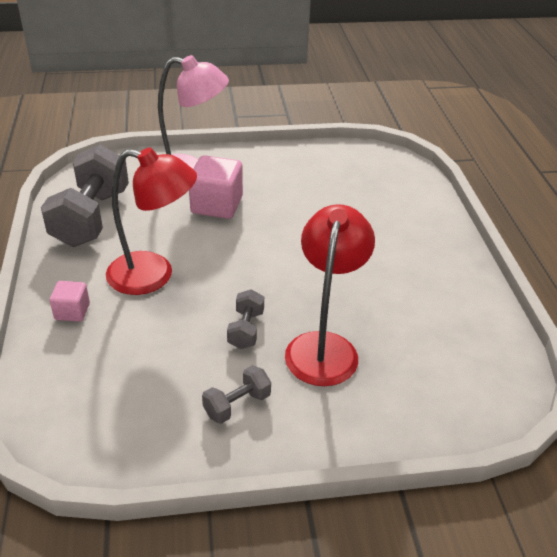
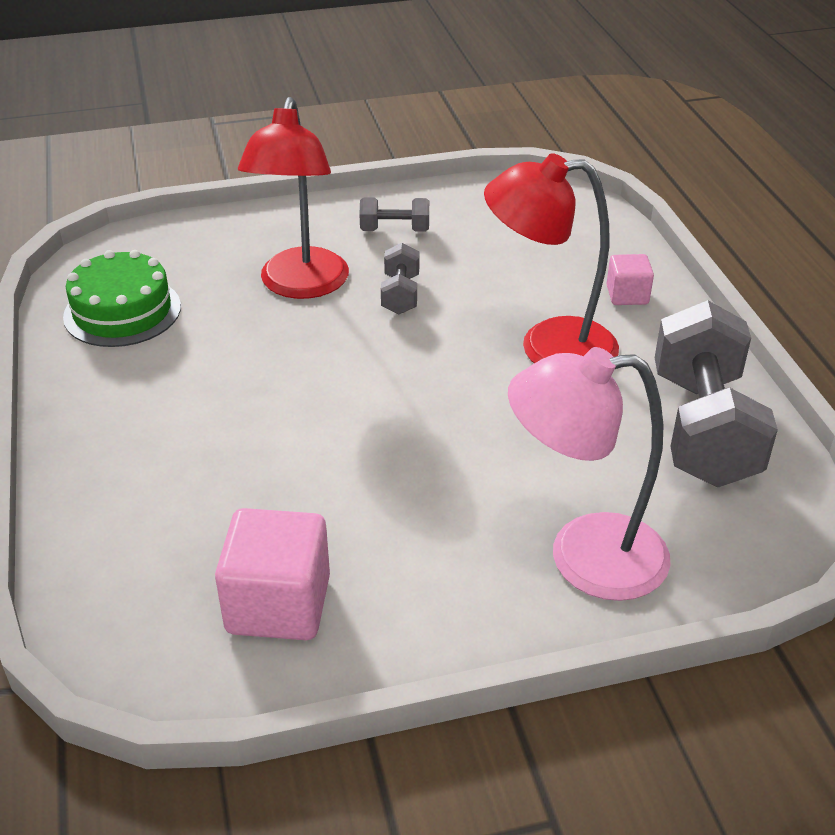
camera: 175 degrees right, 0 degrees up
(216, 205) = (499, 477): pink cube -> pink cube (278, 604)
(237, 405) = (395, 230): grey dumbbell -> grey dumbbell turned 45 degrees clockwise
(461, 335) = (122, 311): none -> green cake

